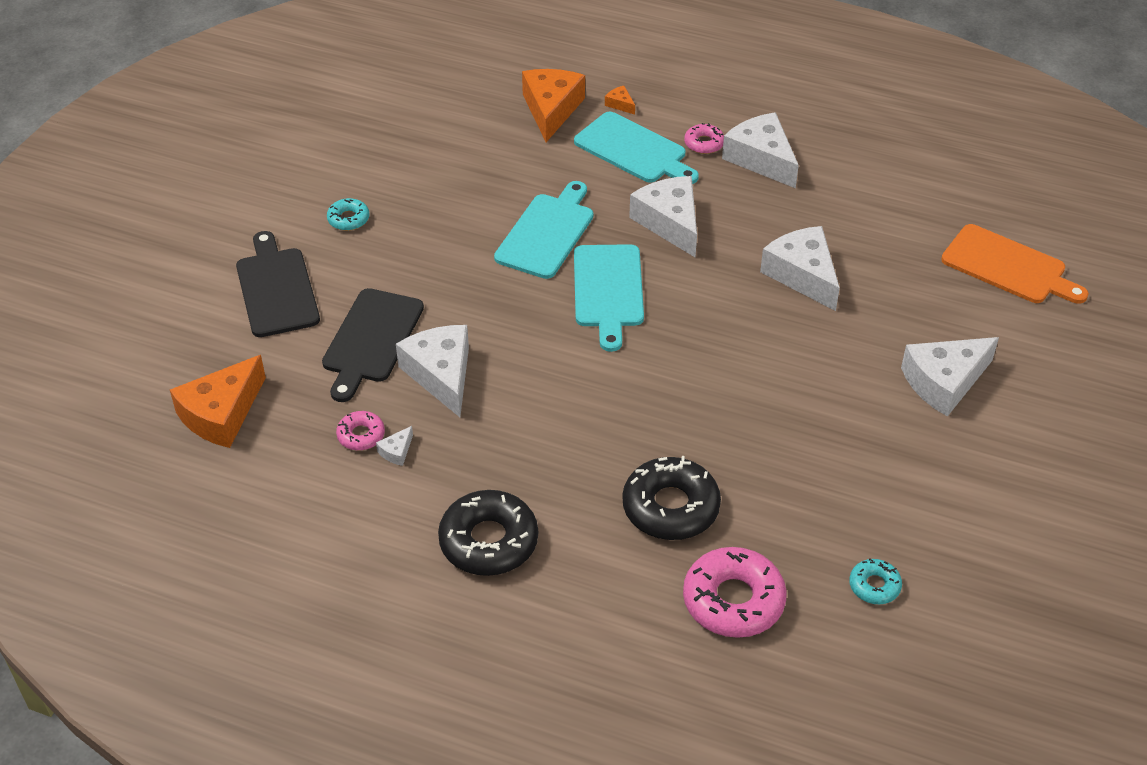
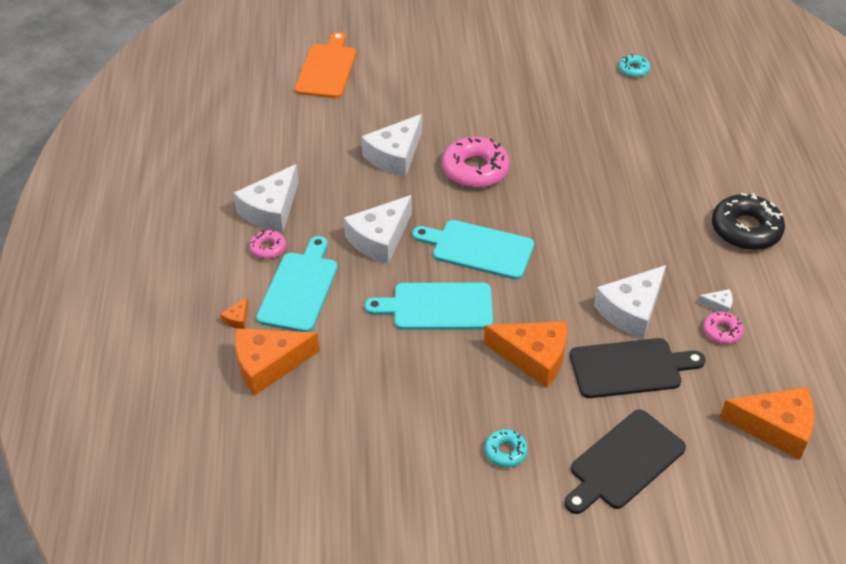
camera: 115 degrees left, 0 degrees up
(436, 276) = (533, 357): none -> orange cheese
(608, 290) = (478, 249): turquoise cutting board -> turquoise cutting board turned 135 degrees counterclockwise
(670, 507) = (648, 159): black donut -> none
(733, 600) = (691, 116): pink donut -> pink donut (475, 170)
(944, 382) = (455, 75): white cheese -> none

